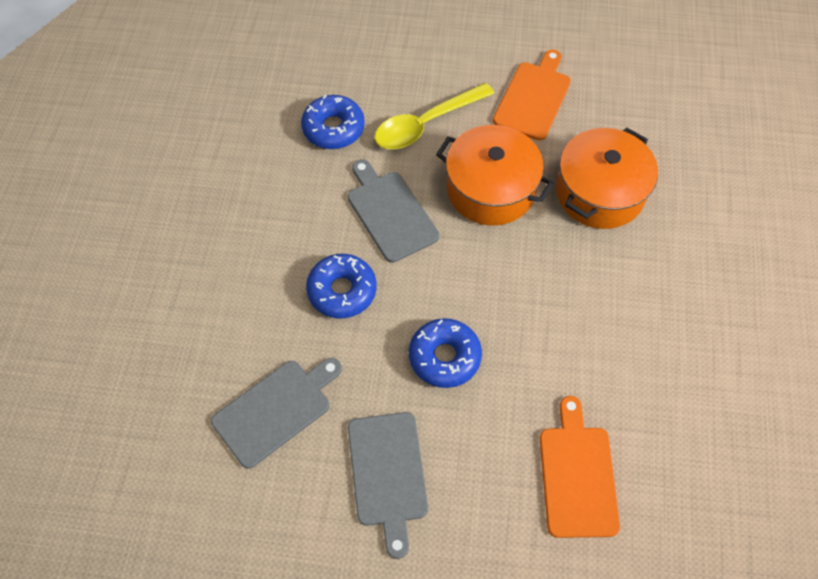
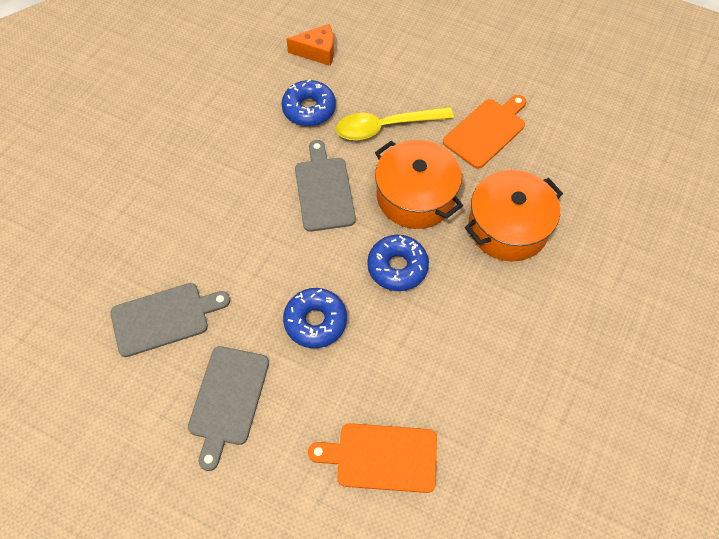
camera: 20 degrees right, 0 degrees up
(314, 62) = (317, 52): none -> orange cheese
(342, 291) = (257, 241): blue donut -> blue donut (397, 267)
(577, 475) = (381, 457): orange cutting board -> orange cutting board turned 105 degrees counterclockwise

